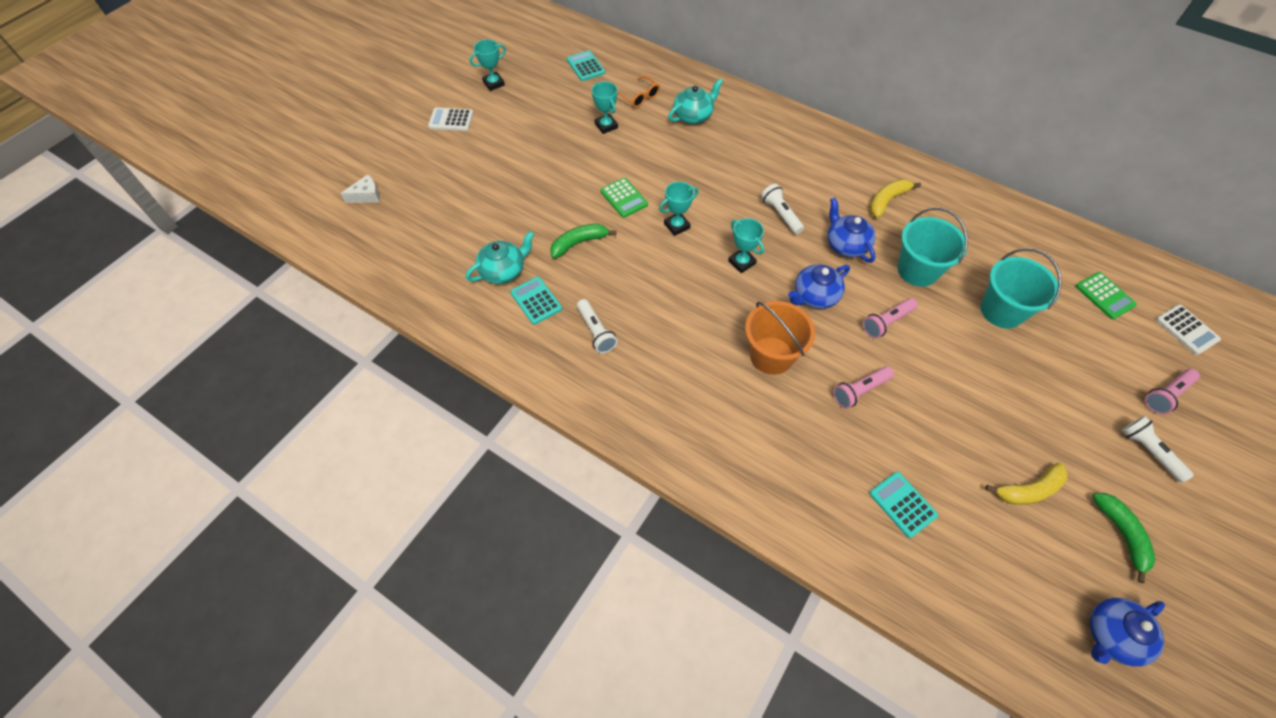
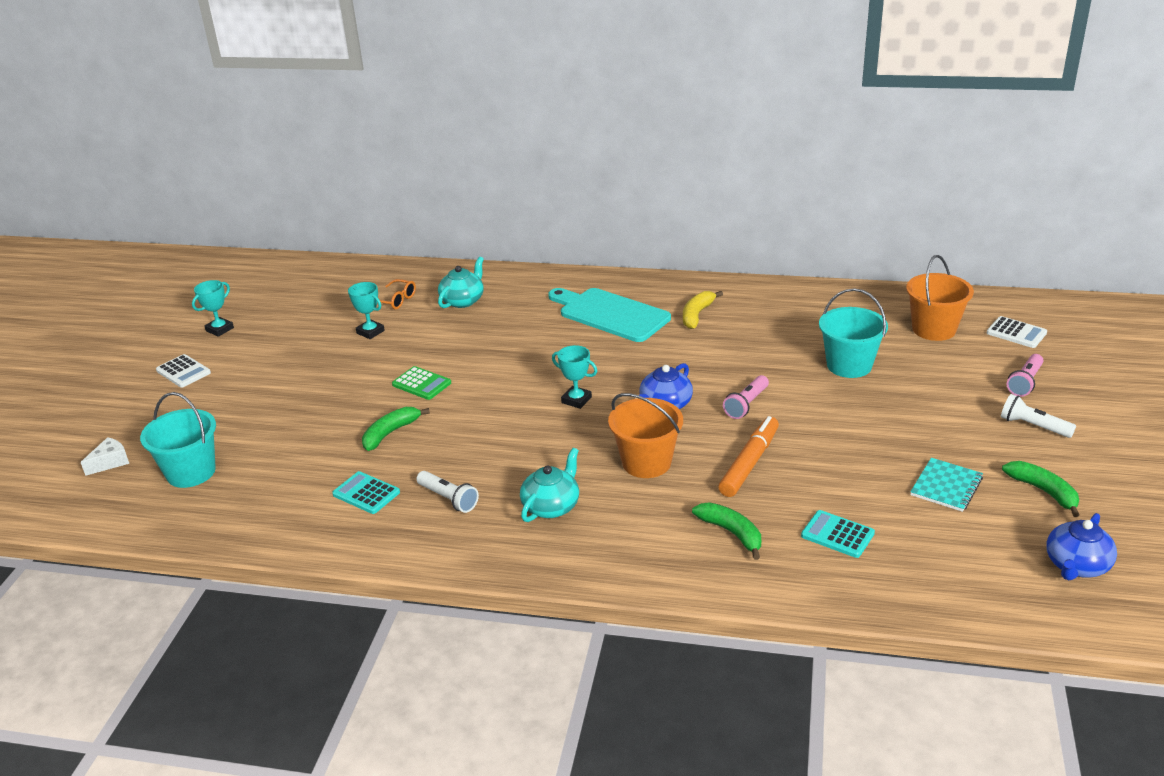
camera: 20 degrees left, 25 degrees down
(451, 120) = (183, 372): white calculator -> white calculator turned 120 degrees counterclockwise
(503, 271) = (314, 479): turquoise teapot -> turquoise teapot (551, 506)
(585, 66) = (321, 290): turquoise calculator -> none
(677, 226) = (492, 390): turquoise trophy -> none
(780, 214) = (596, 353): white flashlight -> none
(810, 463) = (731, 533): none -> green banana
(811, 173) = (610, 314): none -> turquoise cutting board
(846, 244) = (675, 358): blue teapot -> none
(859, 391) = (749, 463): pink flashlight -> orange marker
(917, 270) = (754, 358): turquoise bucket -> turquoise bucket (191, 472)
(1029, 490) = (946, 486): yellow banana -> turquoise notebook
(1104, 296) = (934, 329): green calculator -> orange bucket

